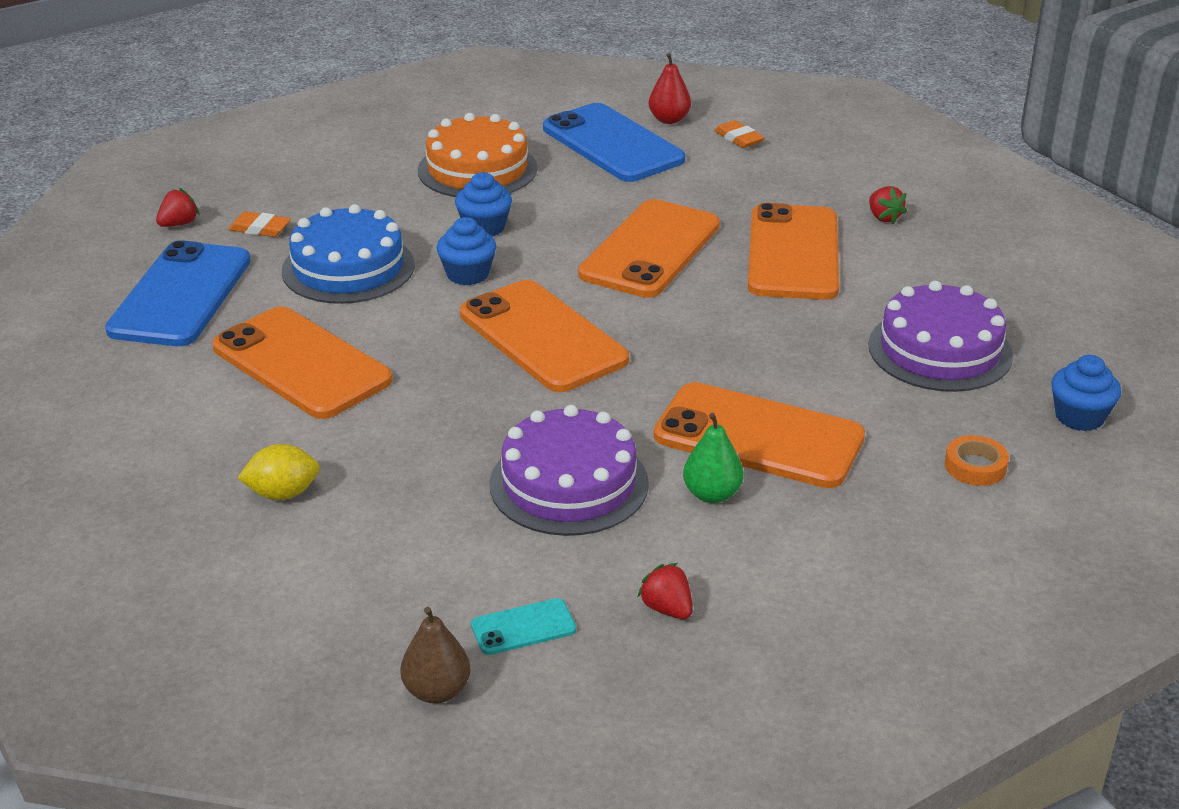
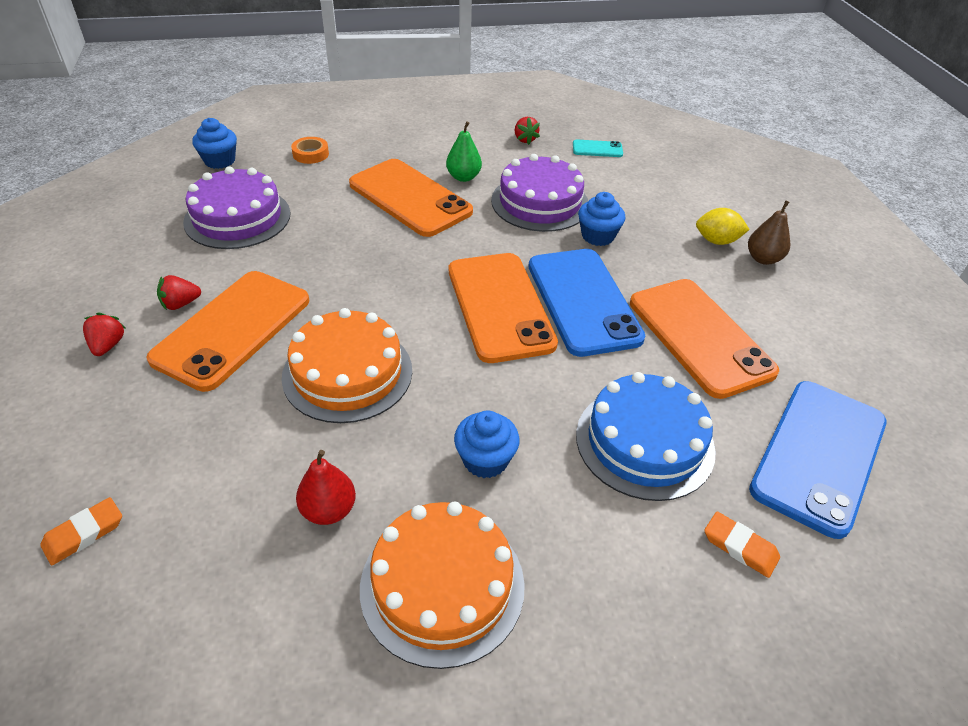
camera: 160 degrees left, 10 degrees up
(179, 224) = (845, 594): red strawberry -> red strawberry (180, 304)
(437, 691) = (646, 138): brown pear -> brown pear (763, 259)
(467, 274) = (530, 395): blue cupcake -> blue cupcake (598, 236)
(612, 144) = (240, 582): blue phone -> blue phone (583, 301)
(650, 250) = (347, 373): orange phone -> orange cake
(669, 119) = (118, 620): red pear -> red pear (329, 510)
(738, 138) = (84, 533): orange eraser -> orange eraser turned 60 degrees clockwise

